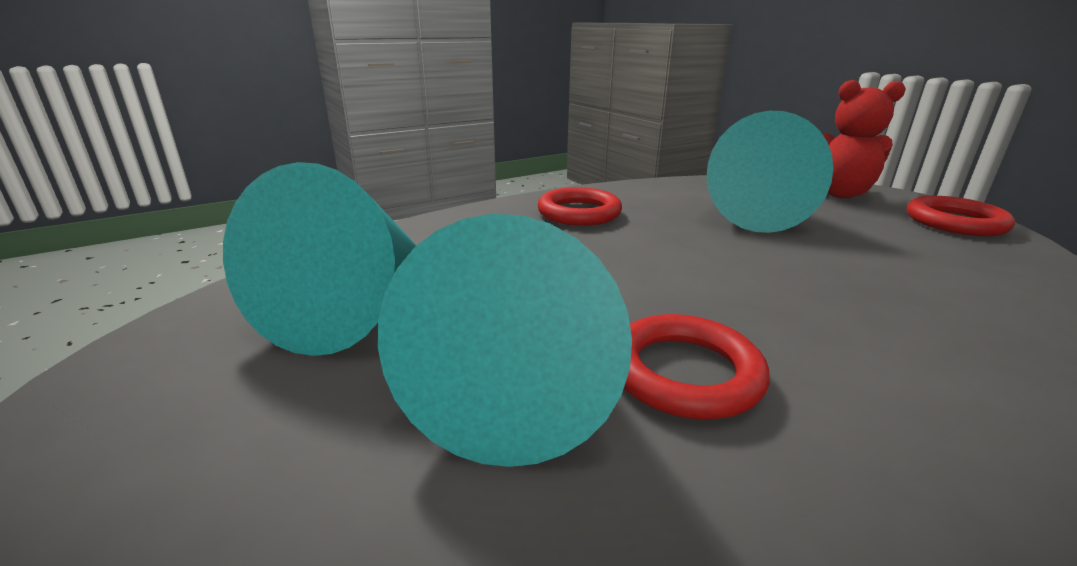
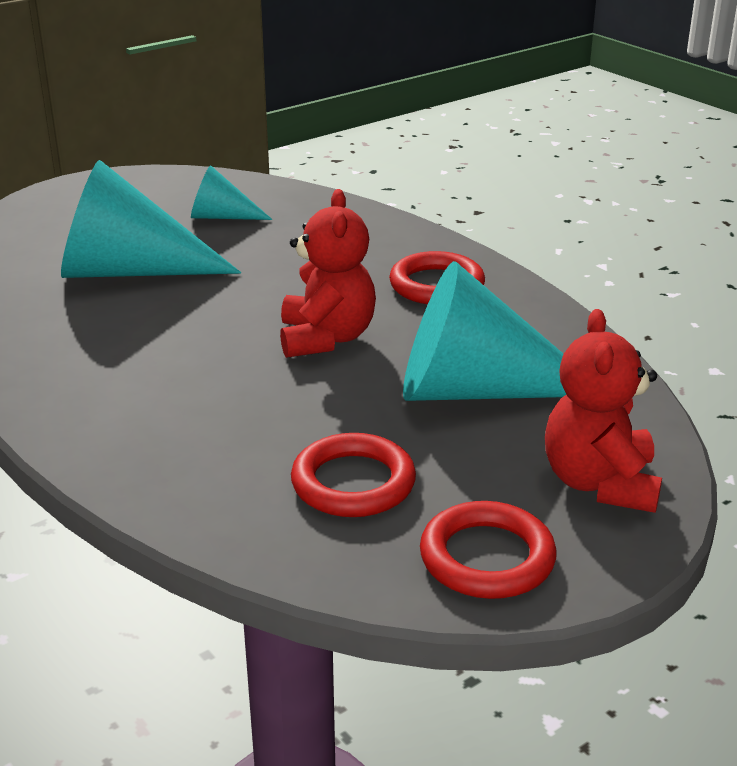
camera: 85 degrees right, 5 degrees up
(355, 307) = (221, 217): turquoise cone -> turquoise cone, size x0.51
(684, 373) = (133, 320): red ring -> red ring (353, 483)
(689, 255) = (326, 338): none -> red teddy bear

